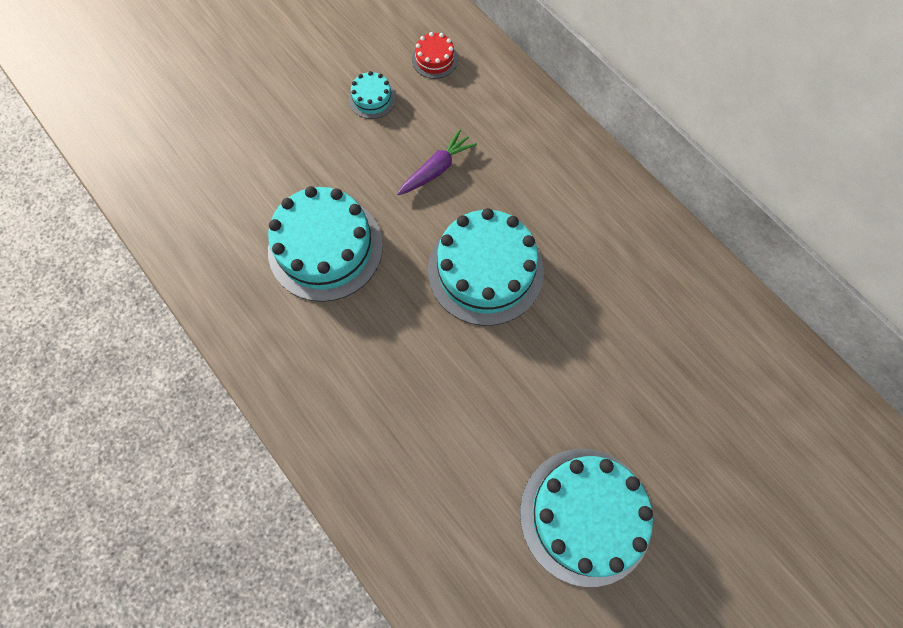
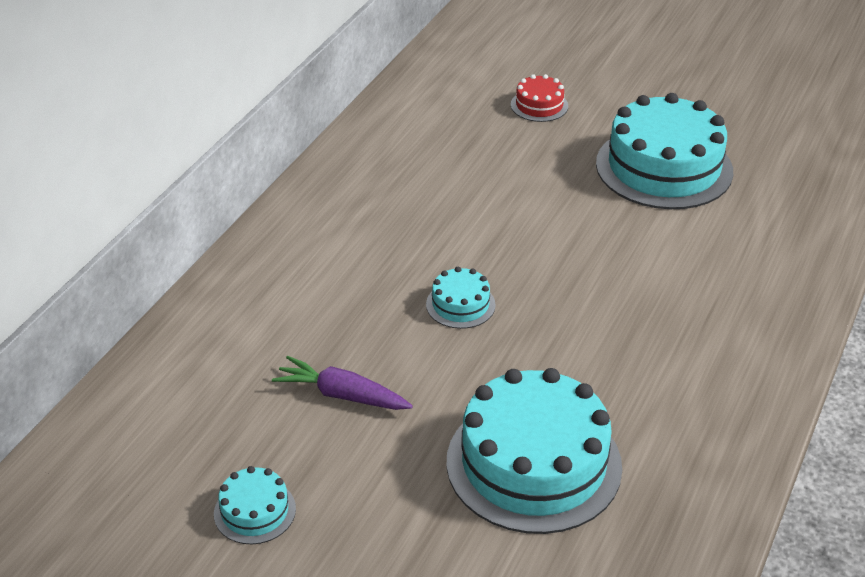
camera: 115 degrees left, 30 degrees down
(434, 59) = (144, 464): red cake -> red cake (539, 105)
(485, 270) = (460, 304): turquoise cake -> turquoise cake, size x0.45

